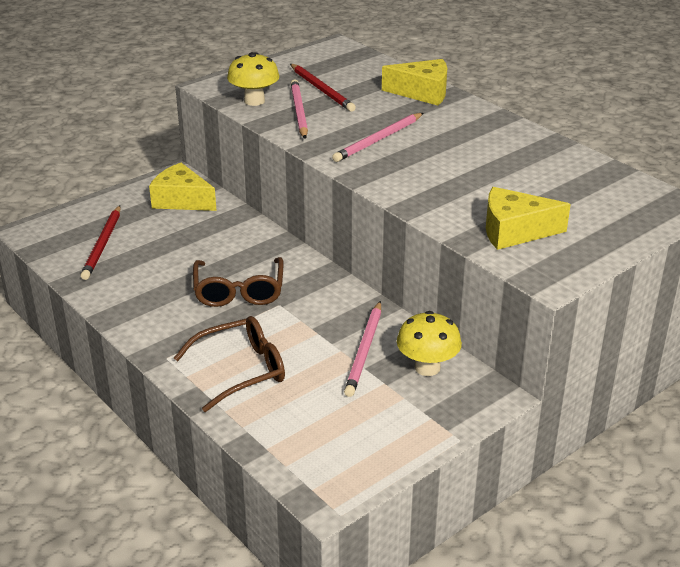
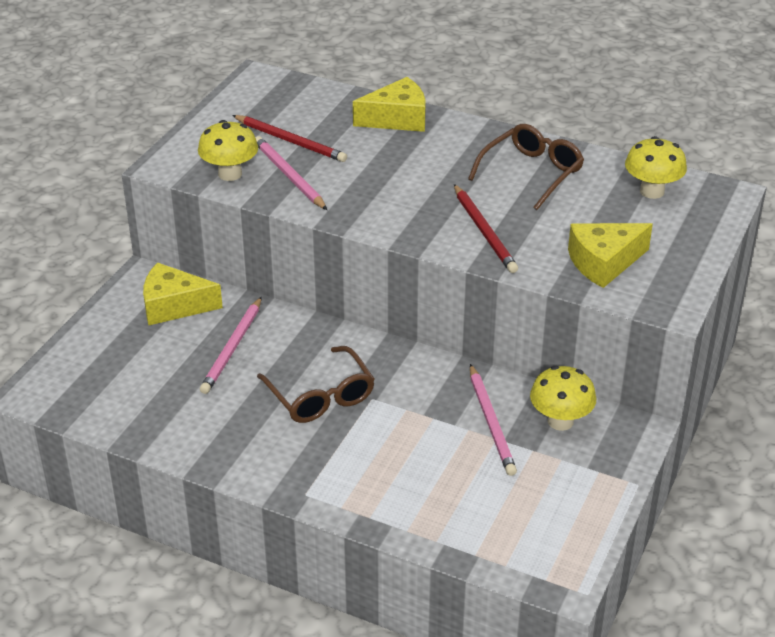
camera: 25 degrees left, 5 degrees up
(103, 245) = (131, 386): red pencil -> red pencil (484, 231)
(241, 370) = (390, 482): brown glasses -> brown glasses (531, 173)
(378, 140) = (398, 190): pink pencil -> pink pencil (232, 348)
(607, 189) = (652, 191): none -> yellow mushroom

